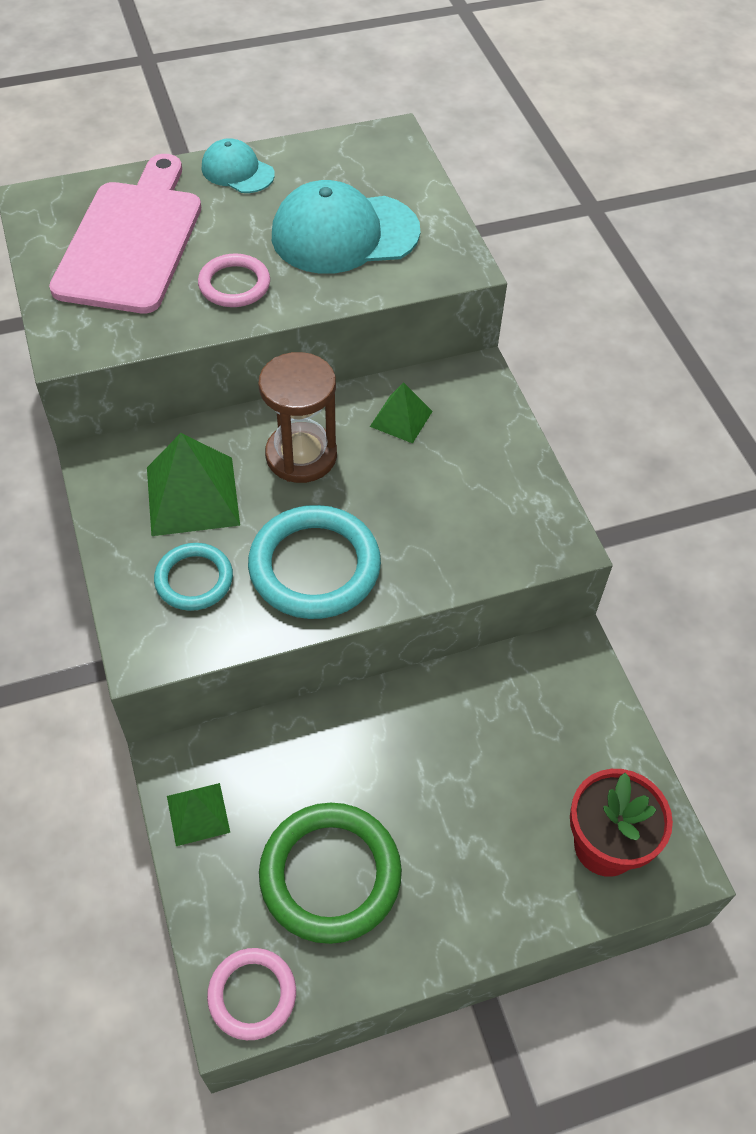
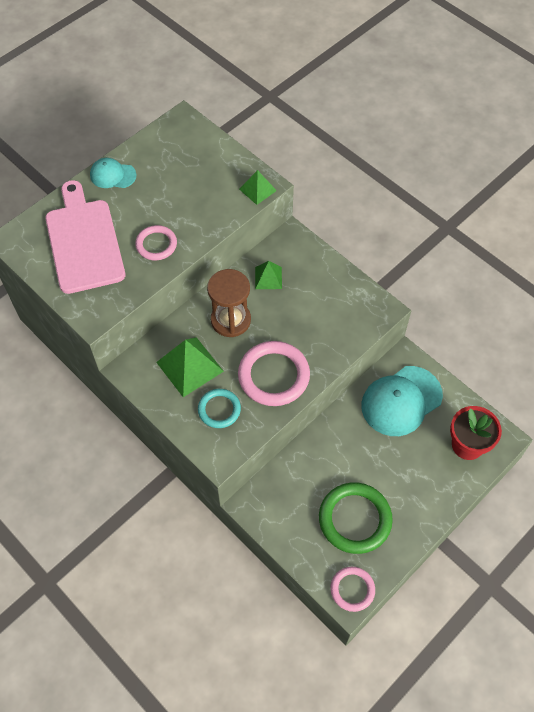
camera: 25 degrees left, 5 degrees up
(198, 814) = (276, 522): green pyramid -> green pyramid (257, 189)
(314, 567) = (273, 376): turquoise ring -> pink ring
(344, 234) = (194, 190): turquoise cap -> turquoise cap (401, 401)

